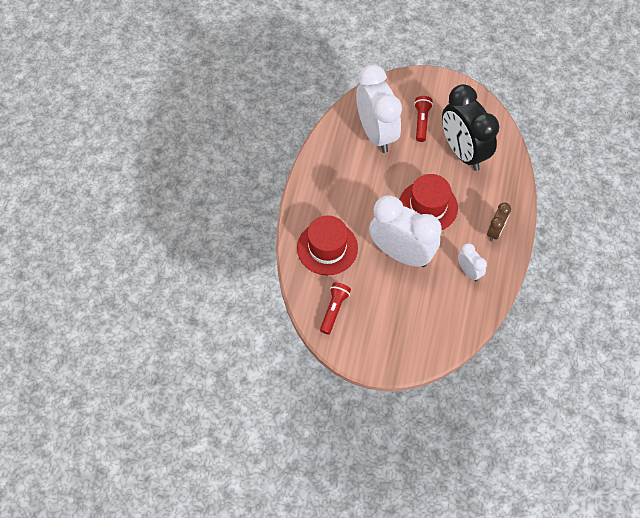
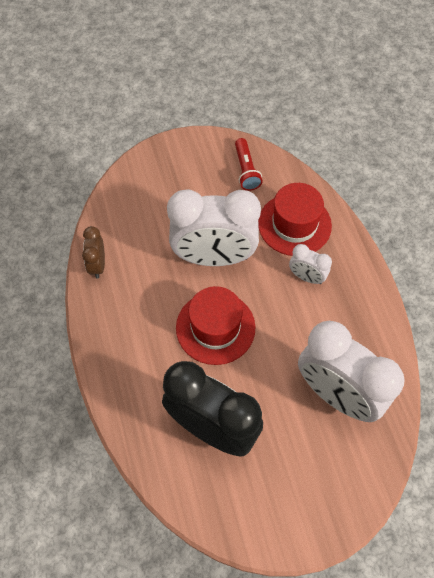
camera: 150 degrees right, 0 degrees up
(421, 122) = (291, 445): red flashlight -> none
(469, 271) = (130, 274): white clock -> white clock (306, 277)
(495, 232) = (121, 336): brown clock -> brown clock (97, 265)

